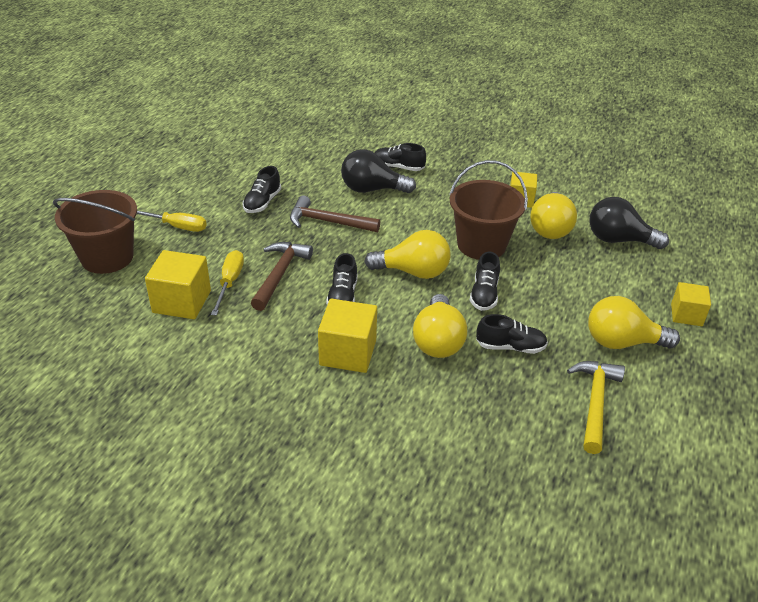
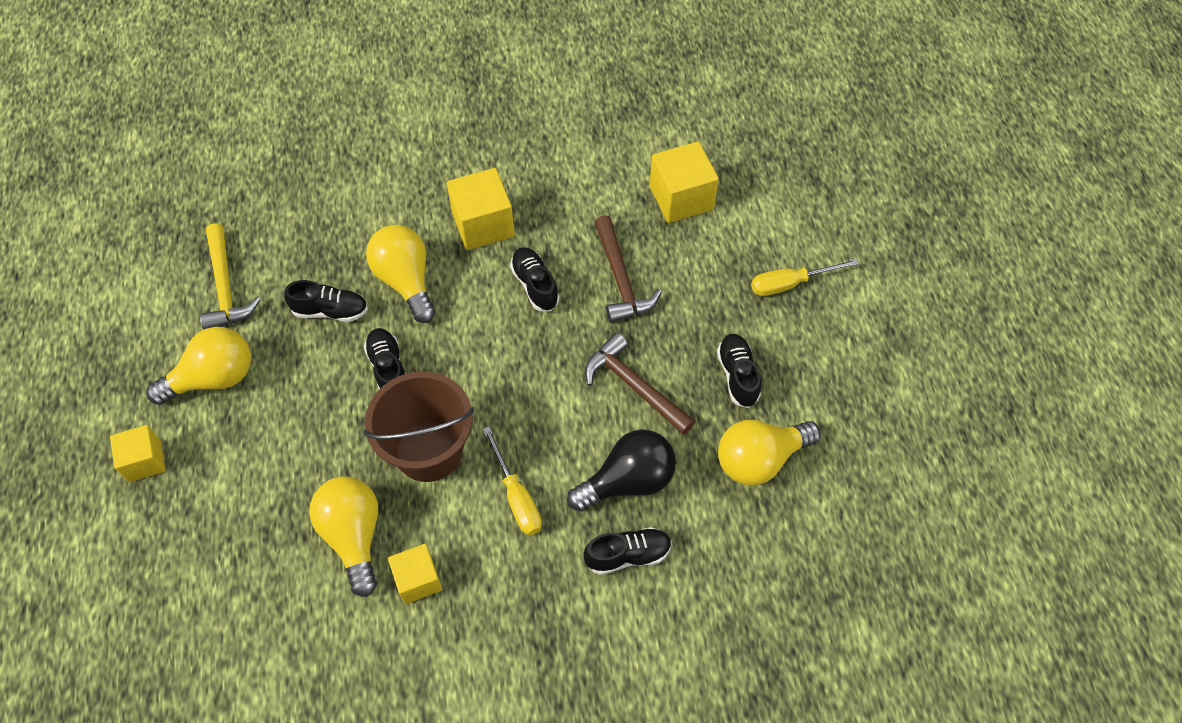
camera: 150 degrees right, 20 degrees up
(107, 257) = (807, 207): brown bucket -> none
(230, 282) = (659, 242): yellow screwdriver -> yellow screwdriver (516, 496)
(328, 222) = (634, 386): brown hammer -> brown hammer turned 120 degrees counterclockwise
(413, 272) = (484, 359): yellow light bulb -> yellow light bulb (759, 459)
(510, 347) = (330, 311): black shoe -> black shoe turned 150 degrees counterclockwise
(618, 240) = (254, 563): black light bulb -> none

